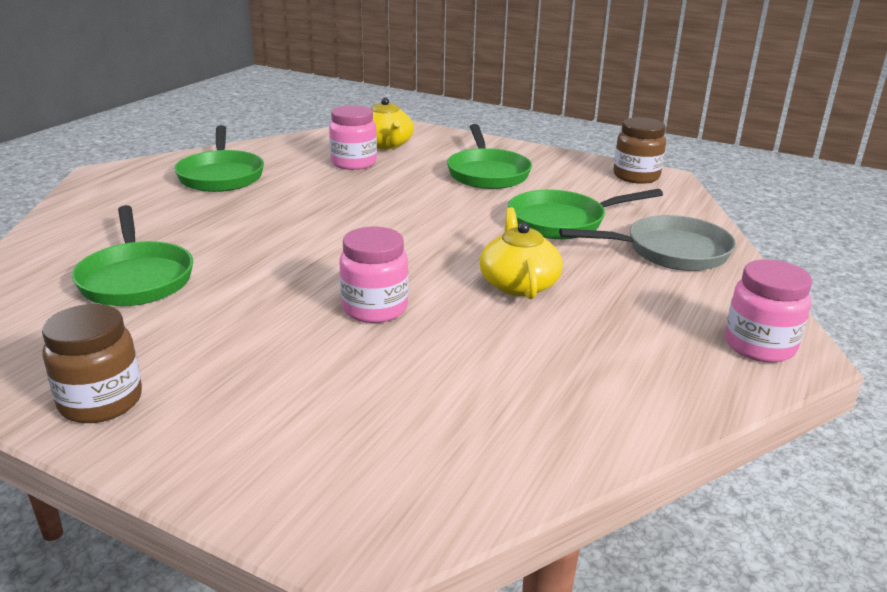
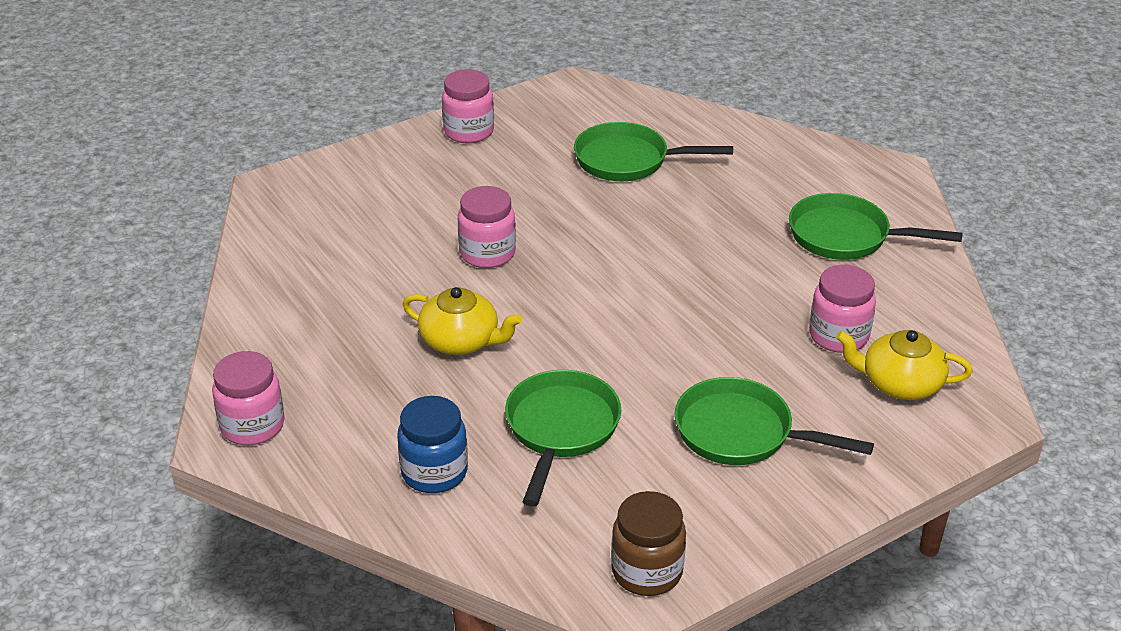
camera: 120 degrees right, 10 degrees up
(101, 402) = (469, 132): brown jar -> pink jar
(670, 251) = (434, 472): grey pan -> blue jar

